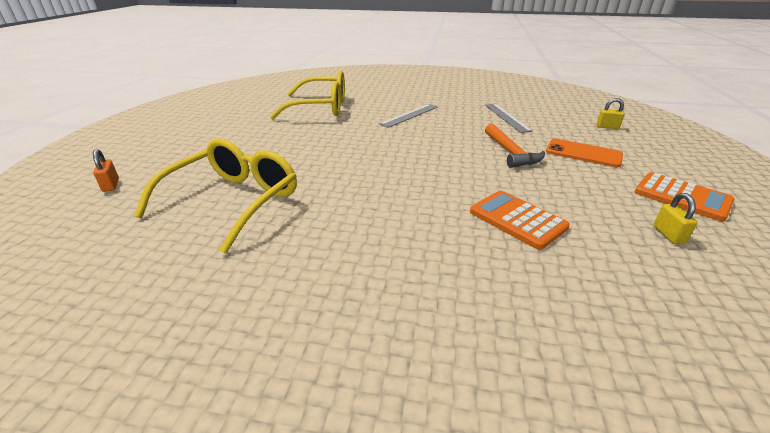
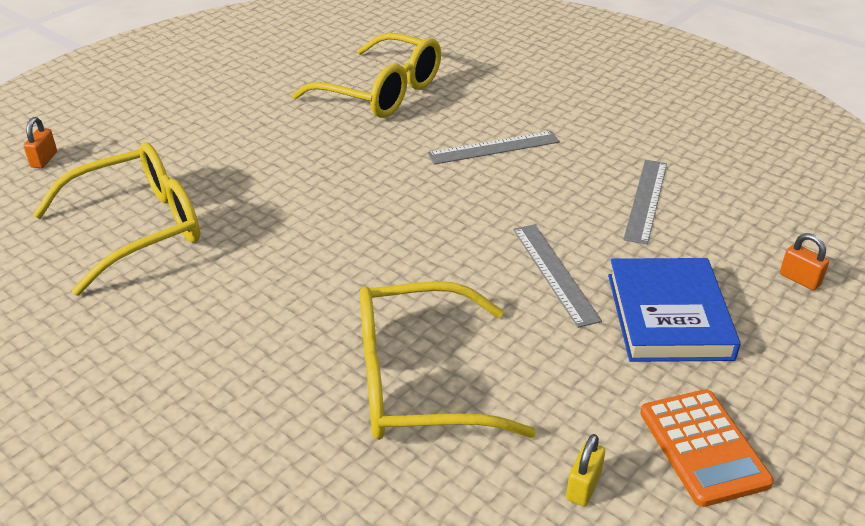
camera: 30 degrees right, 5 degrees up
(510, 152) = (555, 273): orange hammer -> grey ruler
(517, 219) = (416, 381): orange calculator -> yellow glasses
(583, 153) = (668, 316): orange phone -> blue book
(607, 127) = (799, 279): yellow padlock -> orange padlock

